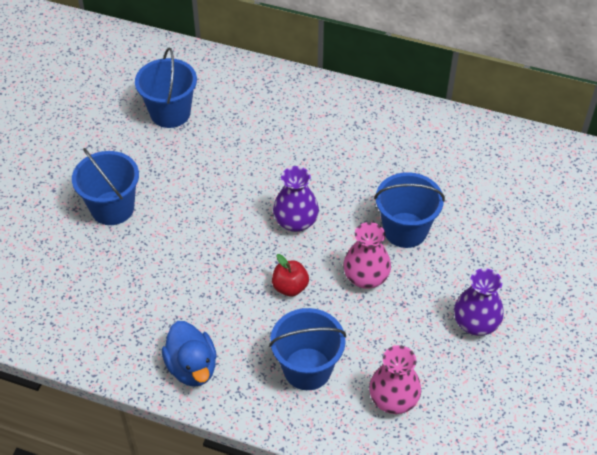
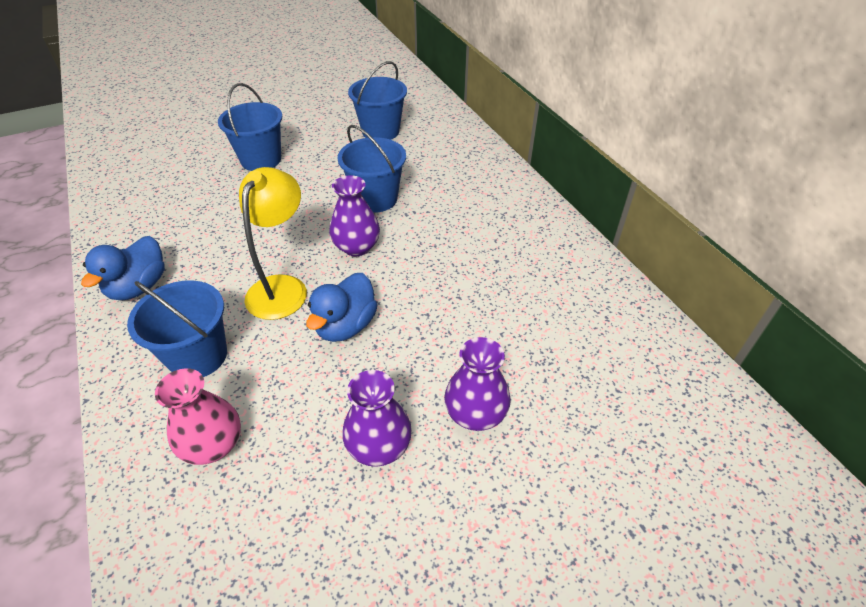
camera: 45 degrees right, 5 degrees down
(290, 287) = (282, 287): red apple -> yellow lamp
(366, 277) = (345, 326): pink vase -> blue duck
(405, 230) = (431, 315): blue bucket -> blue bucket (375, 199)
(499, 266) = (475, 413): none -> purple vase

